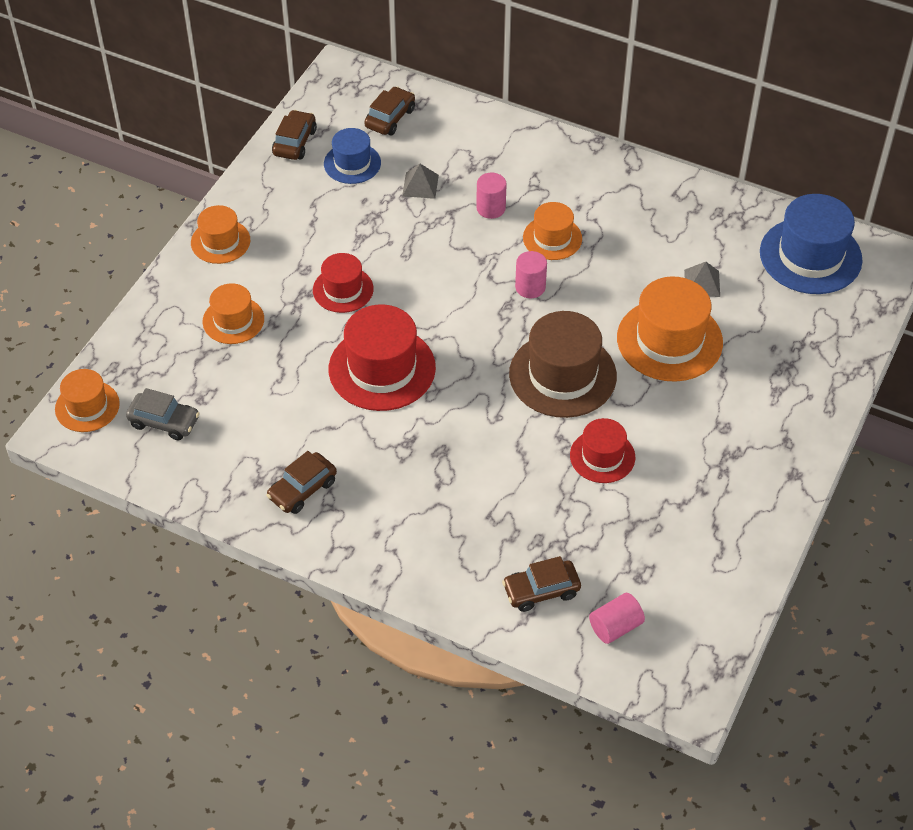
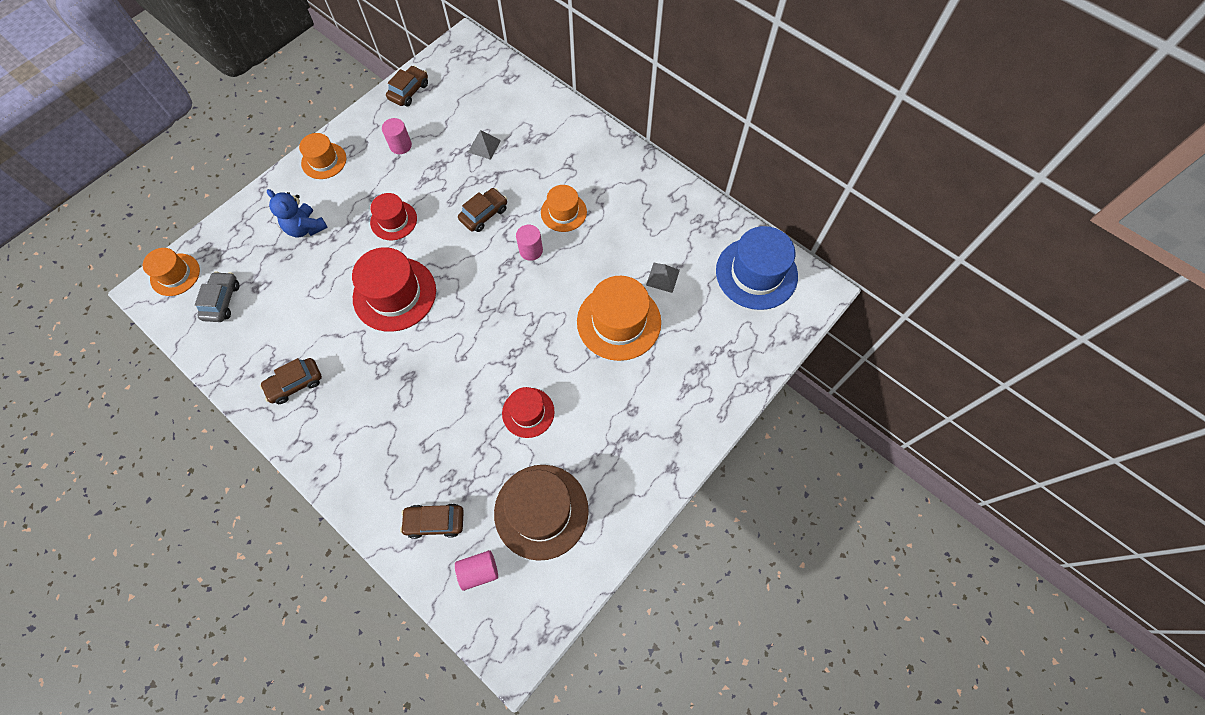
camera: 15 degrees right, 15 degrees up
(164, 422) = (222, 301): grey car -> grey car turned 120 degrees counterclockwise
(233, 320) = (306, 228): orange hat -> blue teddy bear
(352, 163) = (442, 117): blue hat -> none
(390, 118) = (484, 86): brown car -> brown car (484, 214)
(491, 208) = (528, 176): pink cylinder -> pink cylinder (400, 145)
(562, 375) = (525, 332): brown hat -> brown hat (541, 511)

